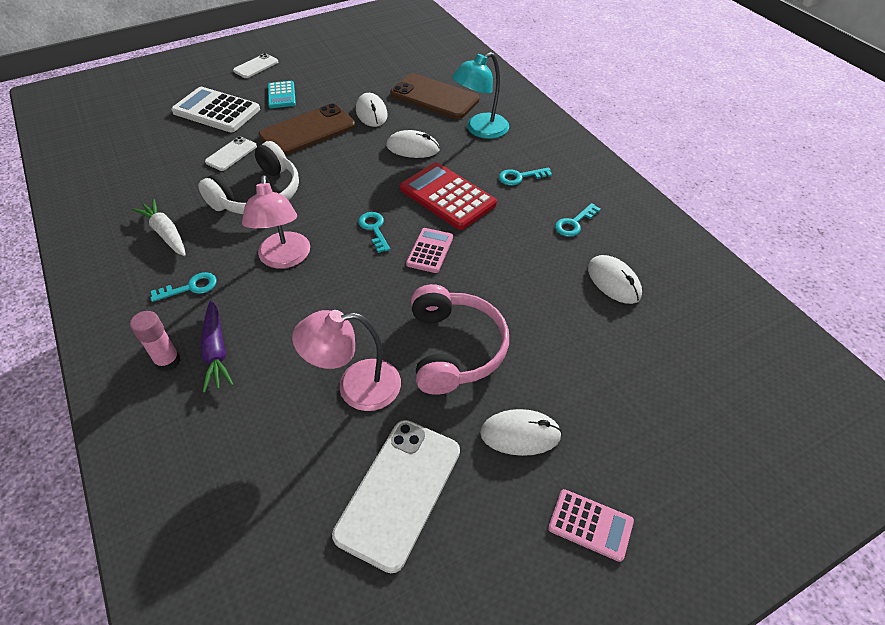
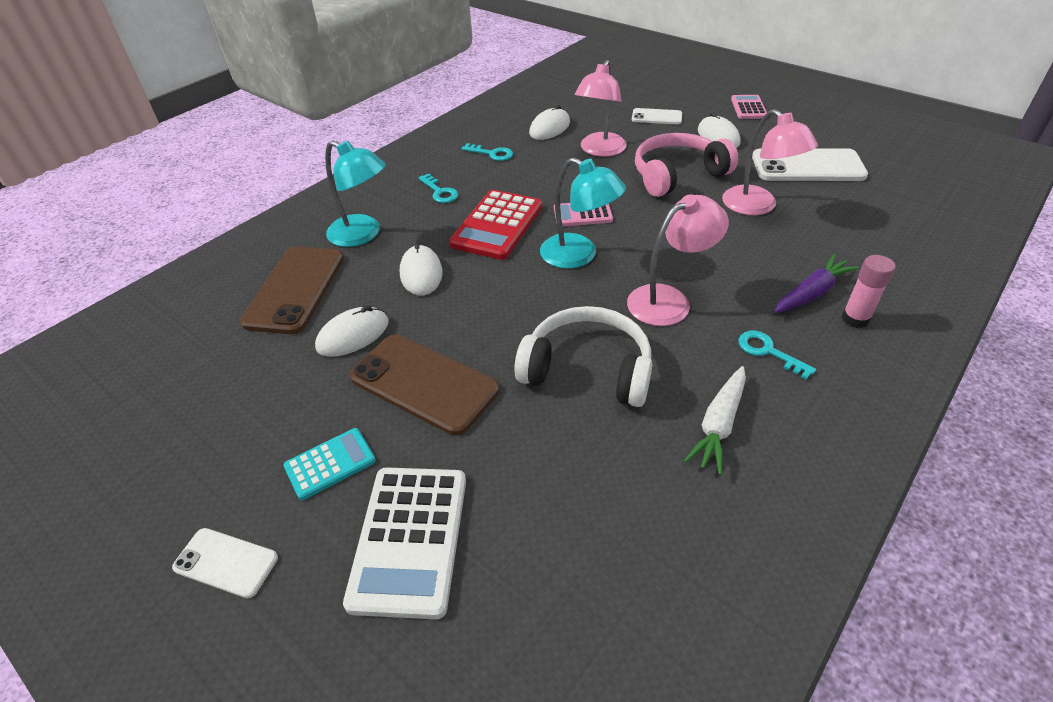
camera: 110 degrees left, 5 degrees down
(231, 154) = (521, 446): white phone -> white phone (656, 117)
(374, 229) = (578, 256): turquoise key -> turquoise lamp
(541, 305) = (600, 150): none -> pink lamp

